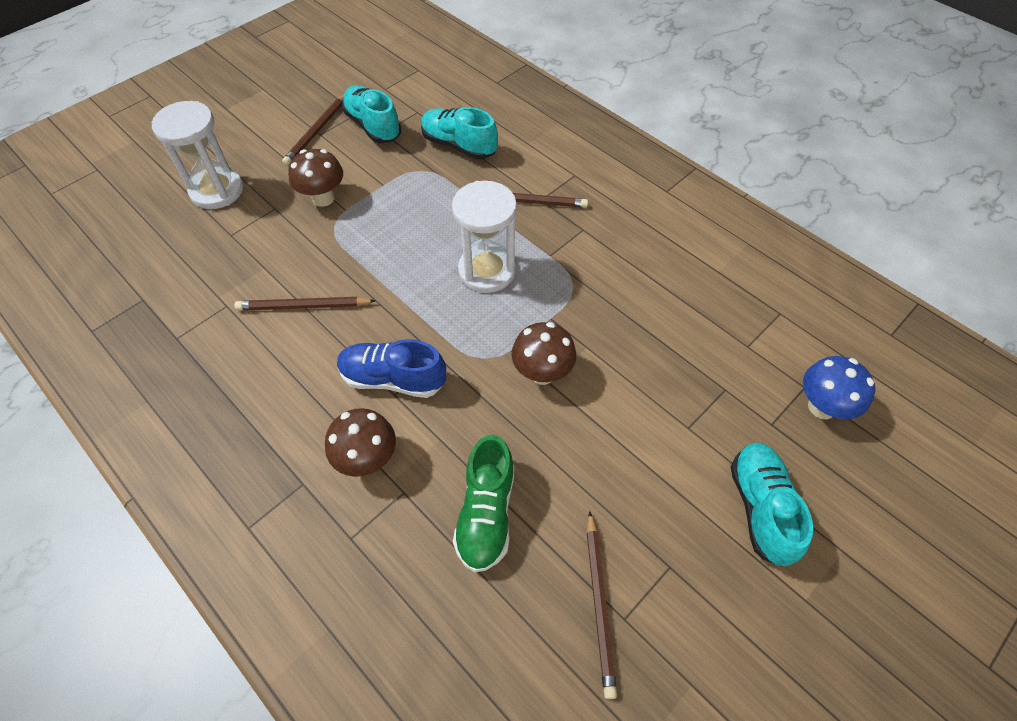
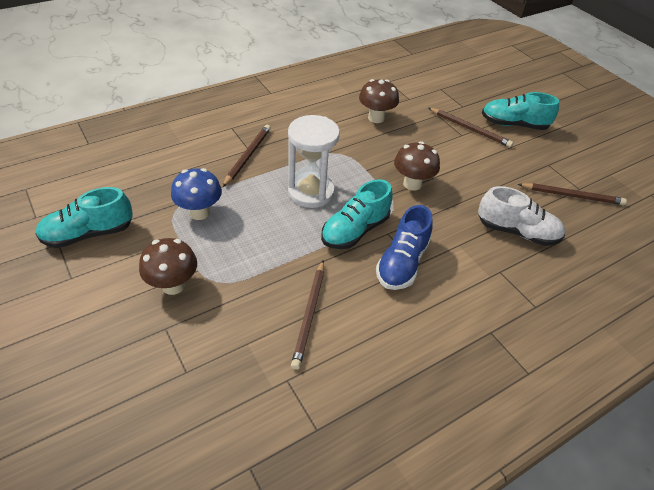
camera: 80 degrees left, 10 degrees down
(217, 191) = (106, 383): white hourglass -> none
(317, 131) = (65, 280): brown pencil -> brown pencil (470, 129)
(367, 459) = (472, 288): brown mushroom -> brown mushroom (376, 118)
(459, 145) = (157, 181): turquoise shoe -> turquoise shoe (355, 230)
(486, 513) = (517, 232): green shoe -> white shoe
(821, 407) = (454, 87): blue mushroom -> blue mushroom (199, 212)

